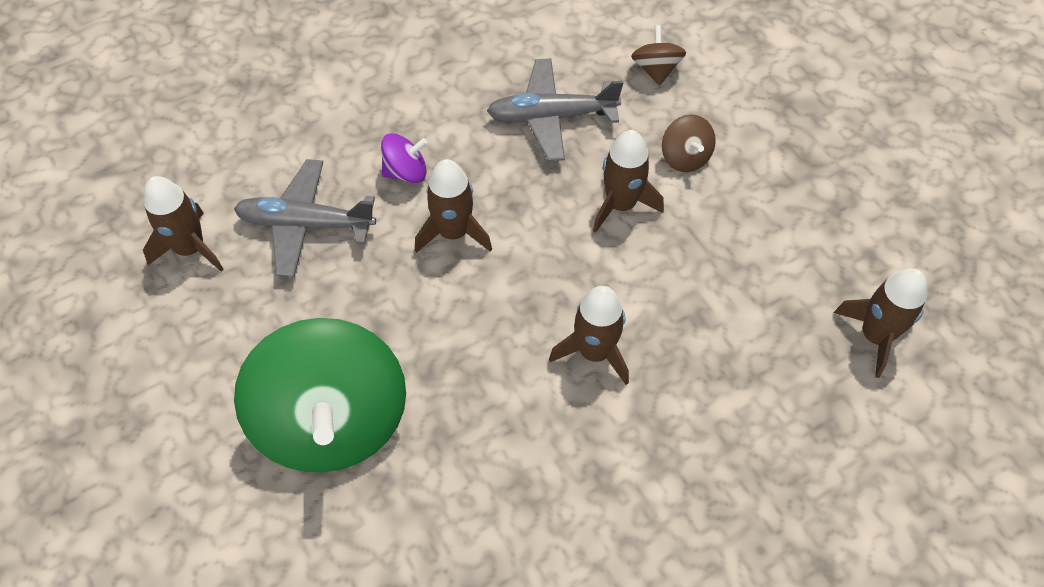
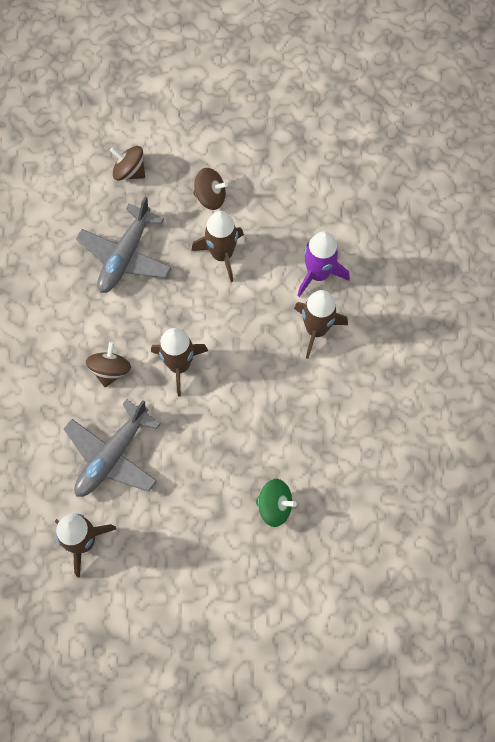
camera: 60 degrees left, 10 degrees up
(332, 422) = (274, 506): green spinning top -> green spinning top, size x0.42
(406, 172) = (110, 370): purple spinning top -> brown spinning top
(670, 317) = (318, 274): none -> purple rocket
(875, 336) = (394, 176): brown rocket -> none

